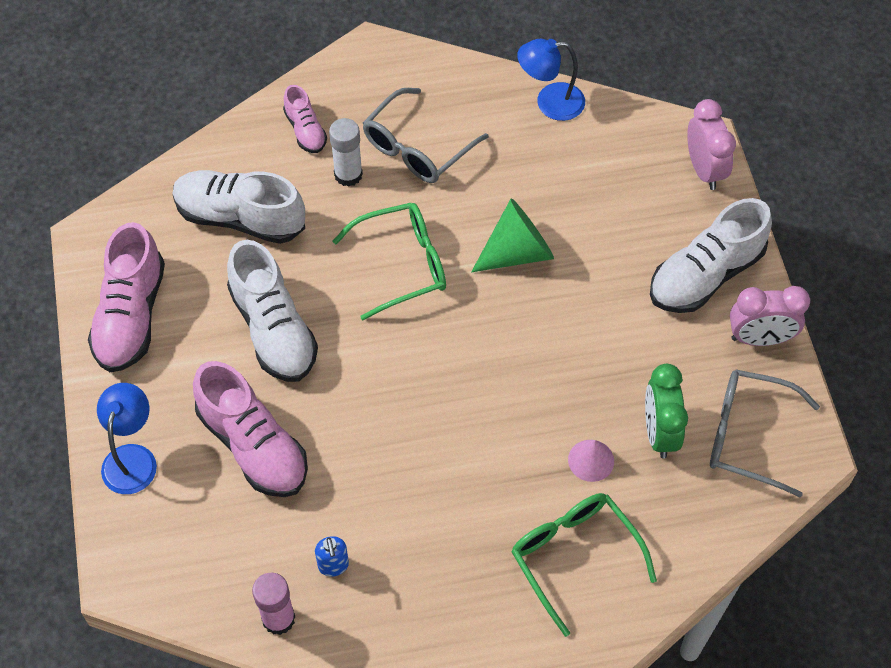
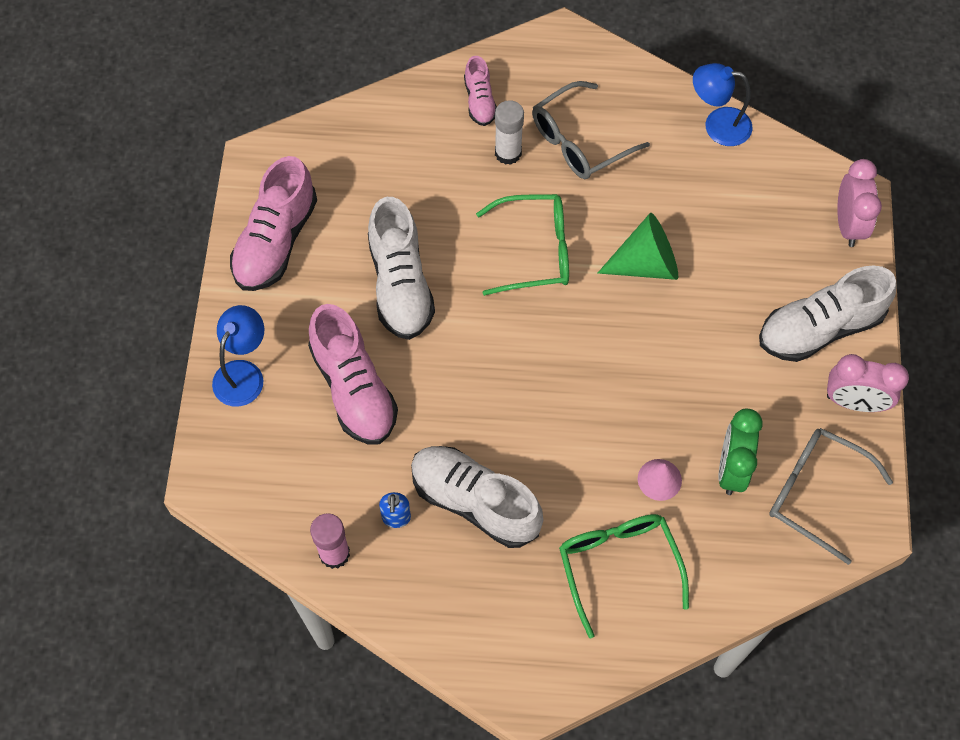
camera: 15 degrees right, 5 degrees up
(240, 218) = (397, 171): white shoe -> white shoe (474, 502)

